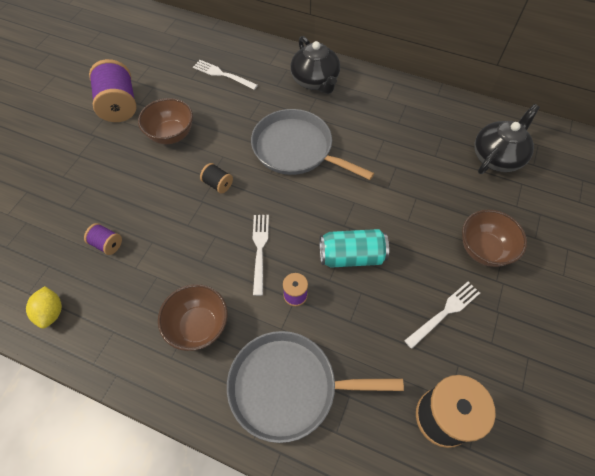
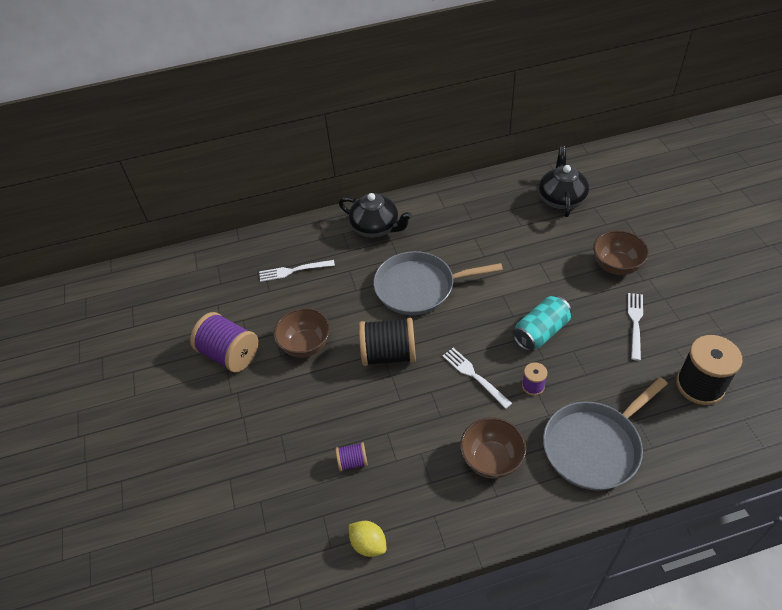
camera: 35 degrees left, 10 degrees down
(218, 184) = (389, 354): black spool -> black spool, size x2.04

